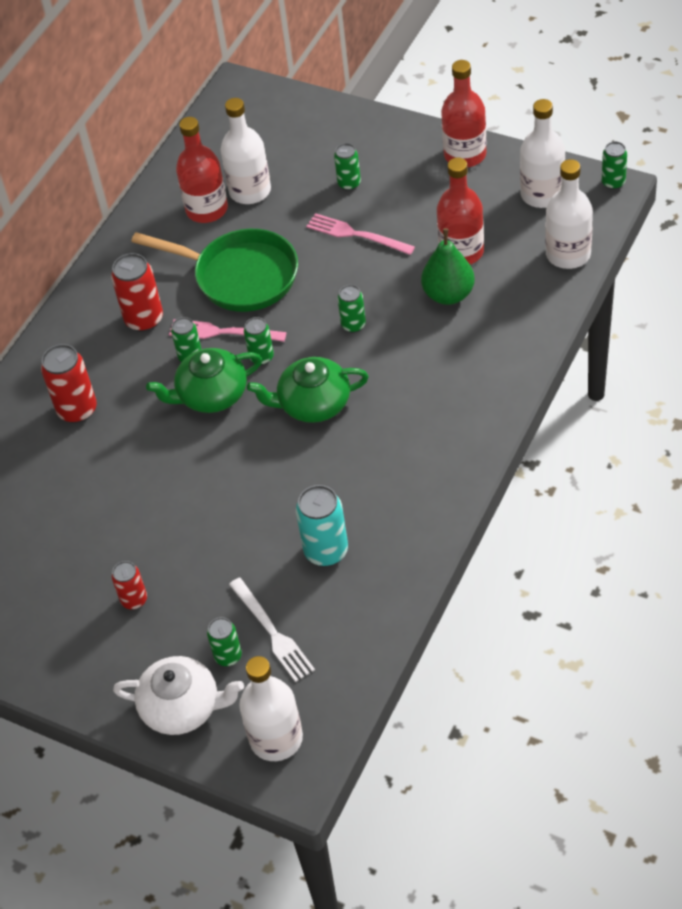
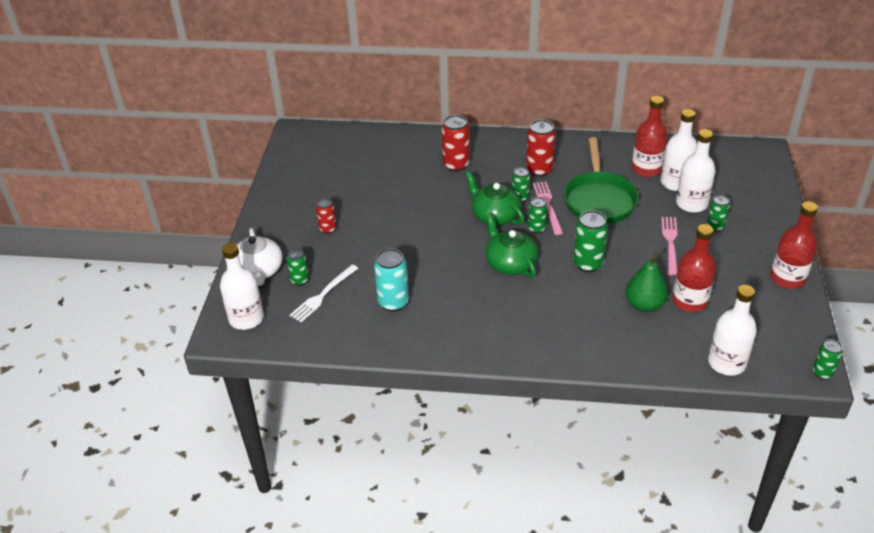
camera: 65 degrees right, 10 degrees down
(353, 325) = (588, 264): green can -> green can, size x1.64
(542, 194) = (778, 332): white bottle -> white bottle (691, 204)

